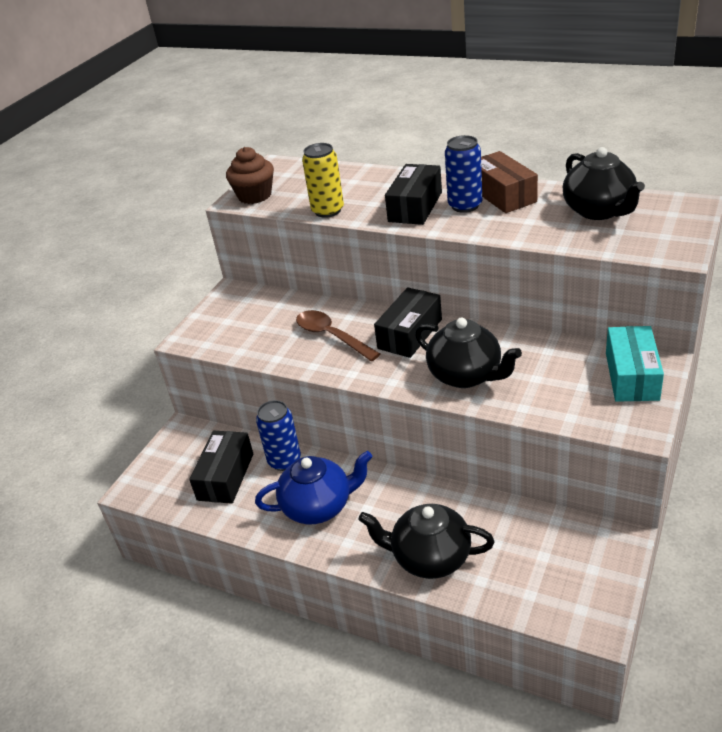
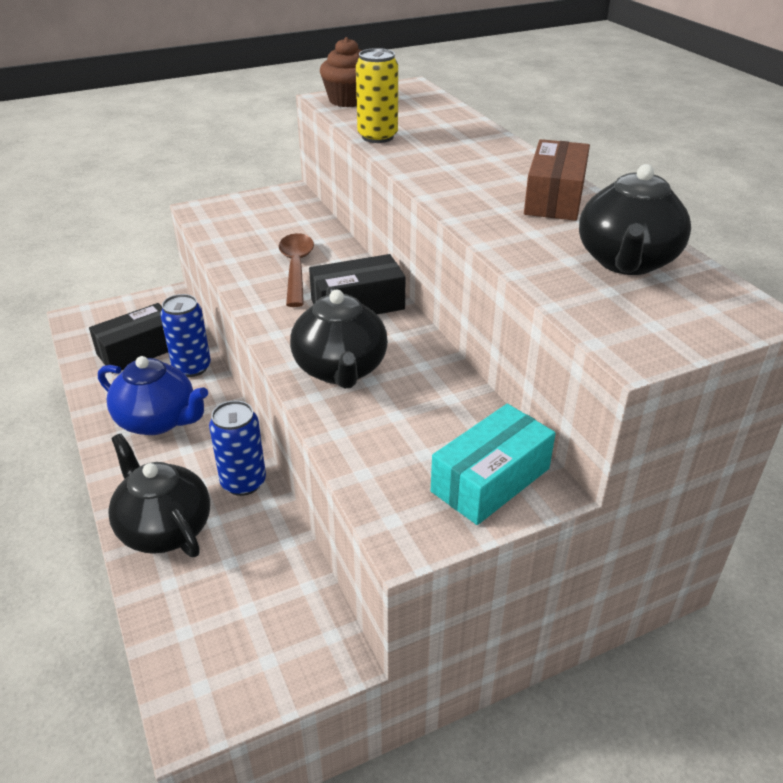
camera: 35 degrees right, 0 degrees up
(415, 207) = (453, 168): black box -> none
(465, 205) = (499, 189): blue can -> blue can (243, 482)

